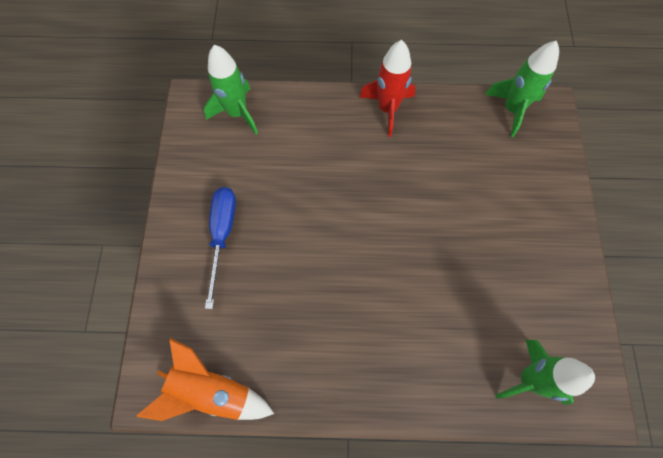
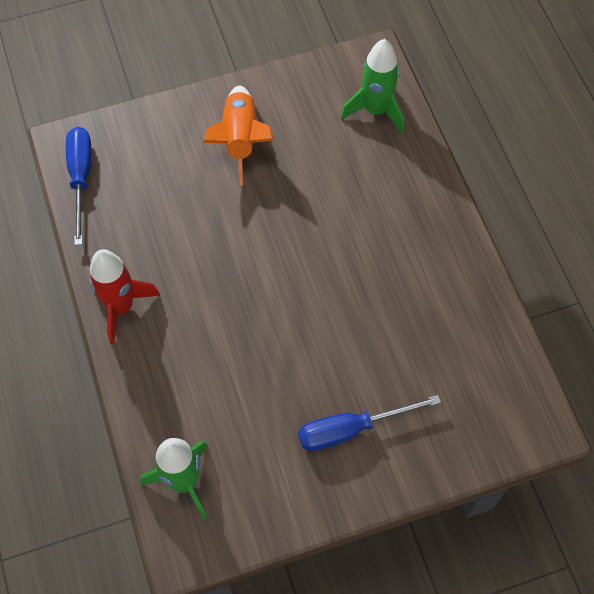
camera: 110 degrees left, 5 degrees down
(212, 391) = (512, 369): orange rocket -> orange rocket (240, 140)
(512, 109) = (81, 178): green rocket -> blue screwdriver

